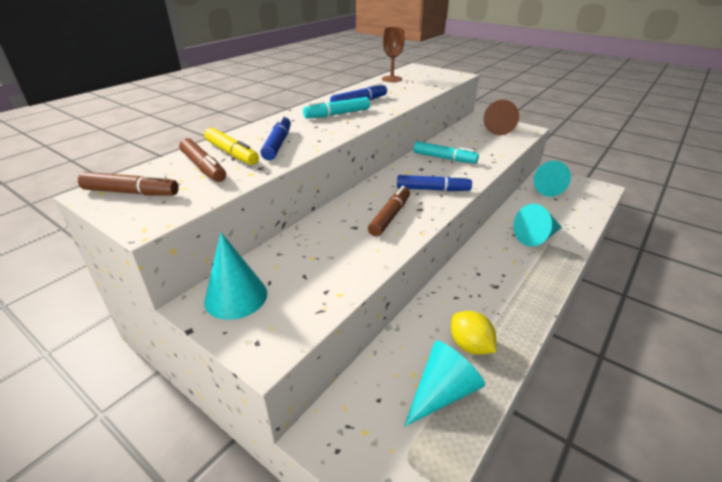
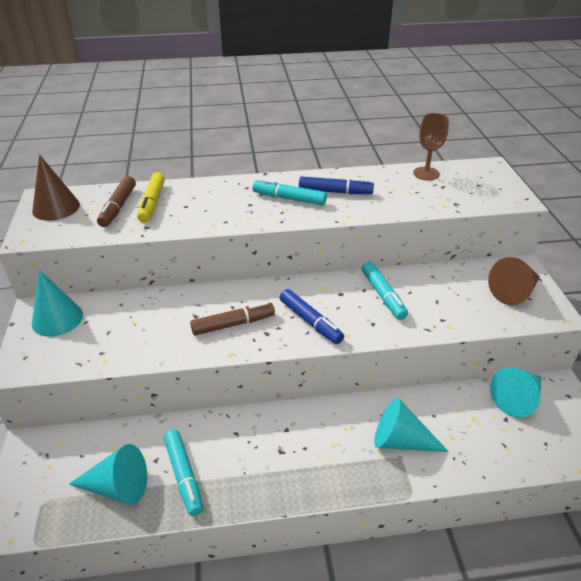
camera: 45 degrees right, 5 degrees up
(131, 192) = (56, 207): brown marker -> brown cone
(278, 144) = (192, 210): blue marker -> none
(470, 345) = (184, 475): yellow lemon -> turquoise marker

